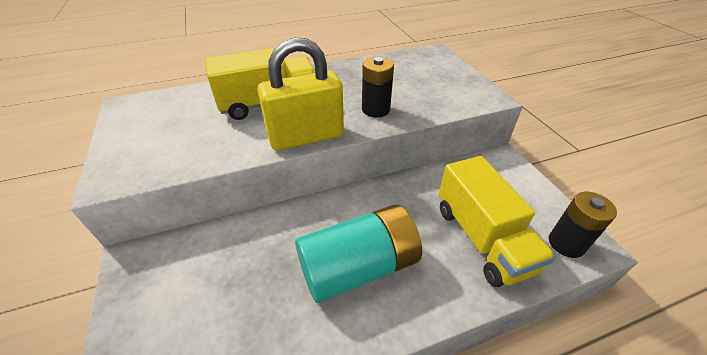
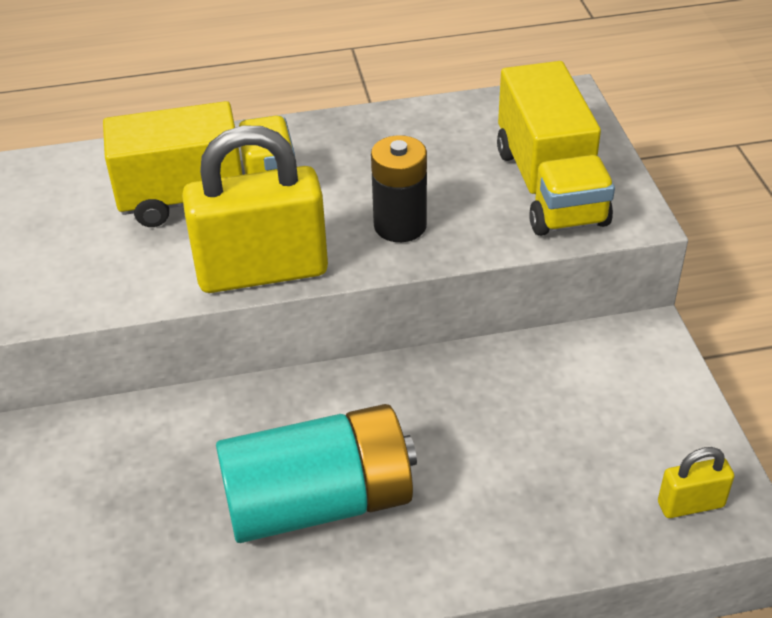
camera: 10 degrees right, 0 degrees up
(482, 238) = (543, 479): yellow truck -> yellow truck (550, 186)
(566, 243) = (690, 504): black battery -> yellow padlock

